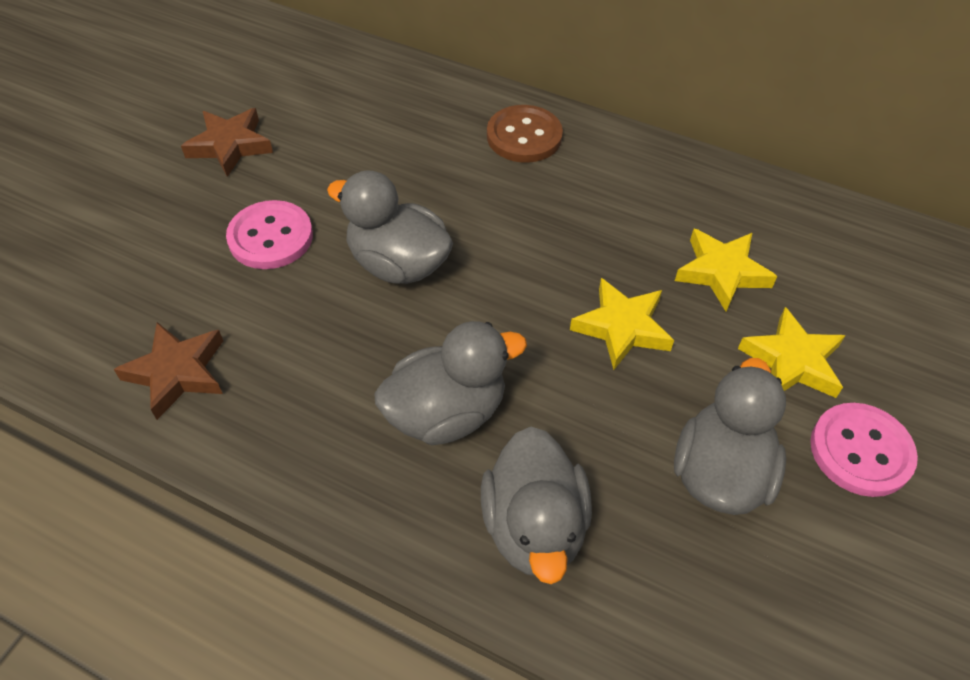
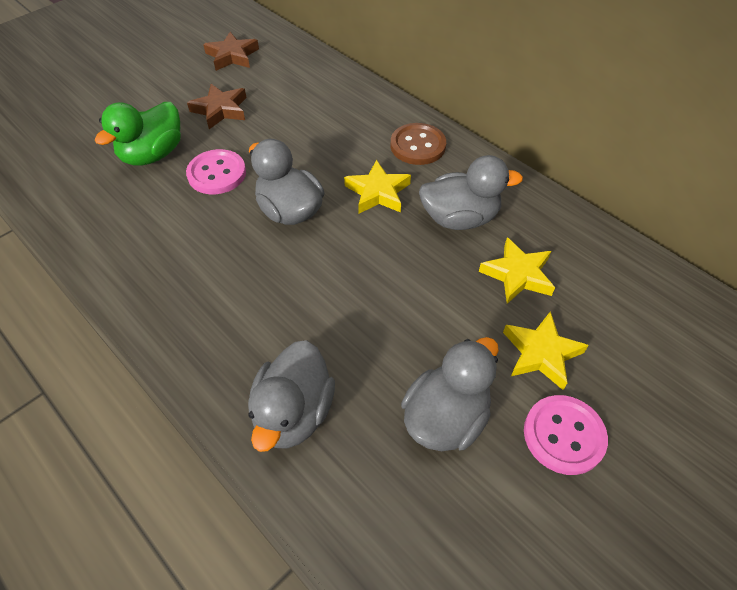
camera: 20 degrees right, 0 degrees up
(162, 232) = (153, 155): none -> green duck
(177, 372) = (118, 244): brown star -> brown star (232, 56)
(446, 413) = (273, 318): grey duck -> grey duck (459, 218)
(622, 327) = (423, 294): yellow star -> yellow star (378, 192)

